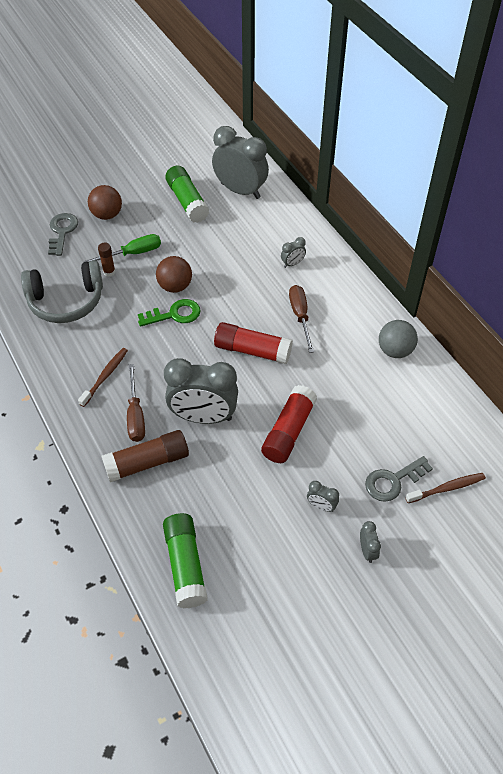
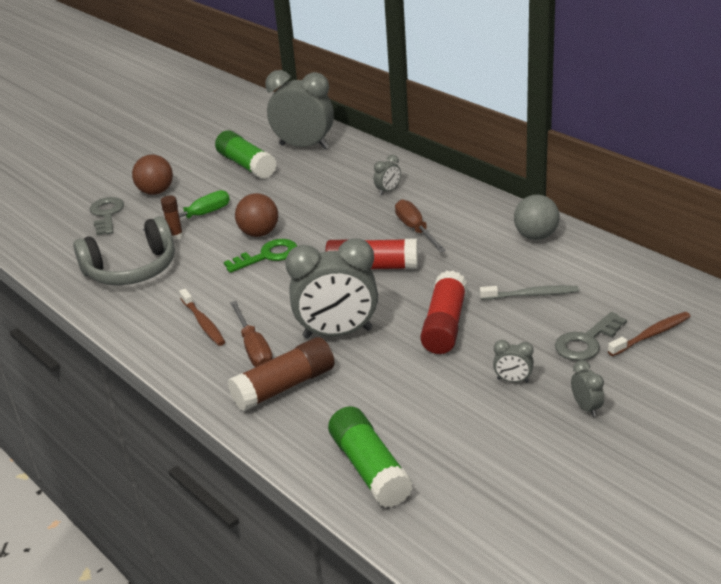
camera: 10 degrees left, 20 degrees down
(105, 376) = (203, 323): brown toothbrush -> brown toothbrush turned 135 degrees clockwise
(368, 417) = (531, 295): none -> grey toothbrush

